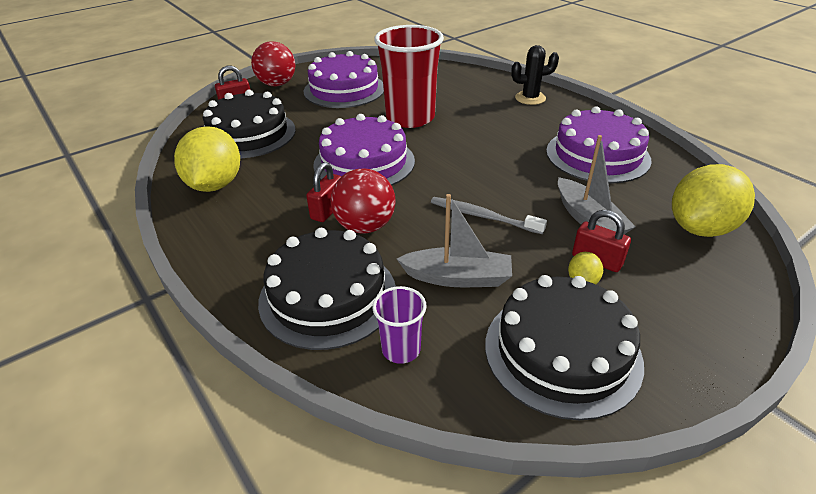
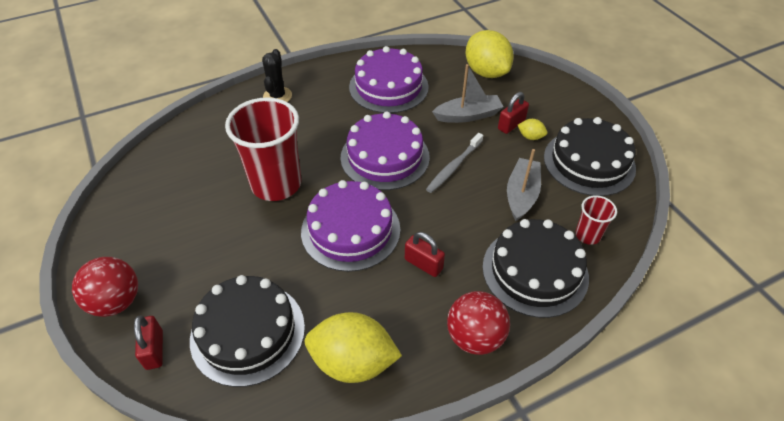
camera: 80 degrees left, 10 degrees up
(344, 89) = (176, 231): purple cake -> purple cake (385, 157)
(365, 226) = (452, 240): red ball -> red ball (474, 337)
(401, 349) = (587, 235): purple cup -> red cup

